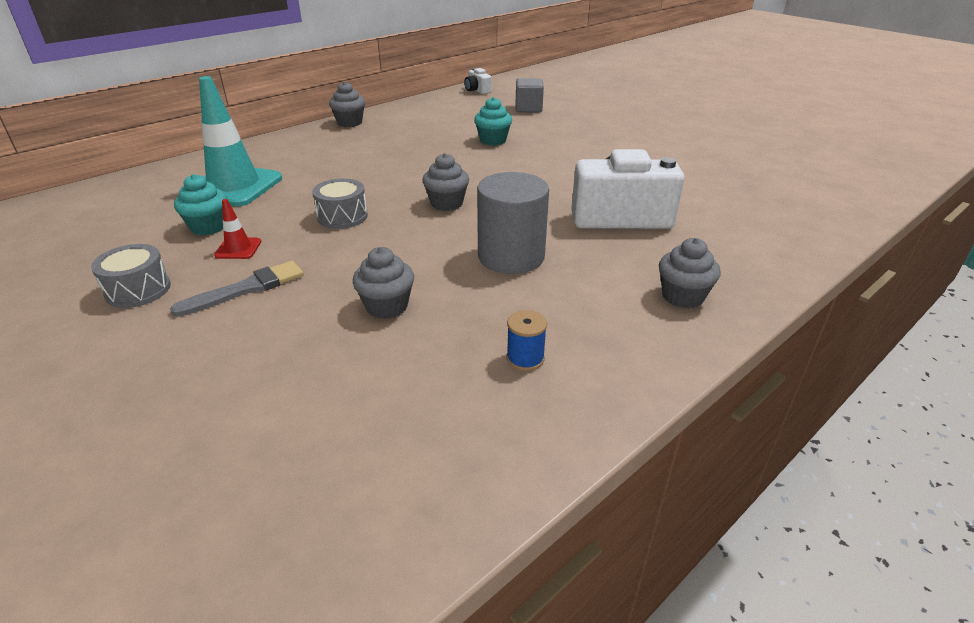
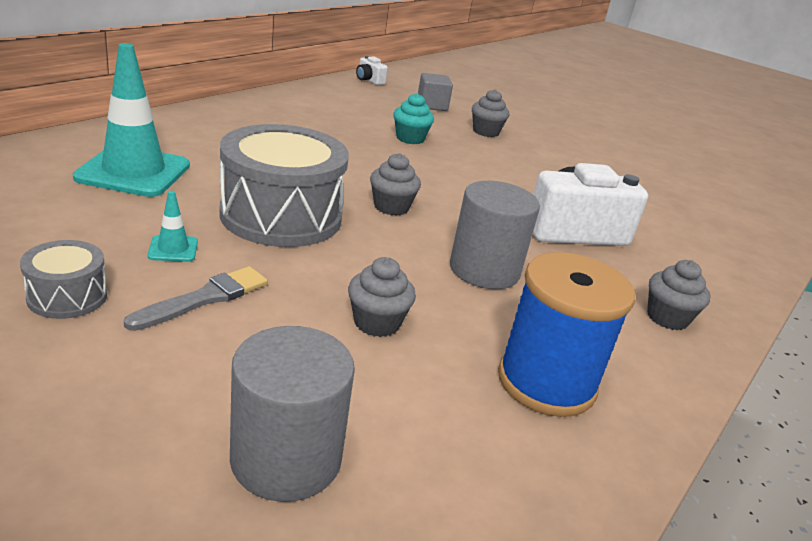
camera: 15 degrees left, 5 degrees down
(208, 227) = (123, 220): turquoise cupcake -> none
(238, 249) = (173, 249): red traffic cone -> turquoise traffic cone
(255, 422) = (286, 458): none -> grey cylinder
(342, 216) = (281, 216): grey drum -> grey drum, size x2.13
(349, 123) = (241, 105): grey cupcake -> grey cupcake (485, 132)
(525, 358) = (546, 382): blue spool -> blue spool, size x2.47

